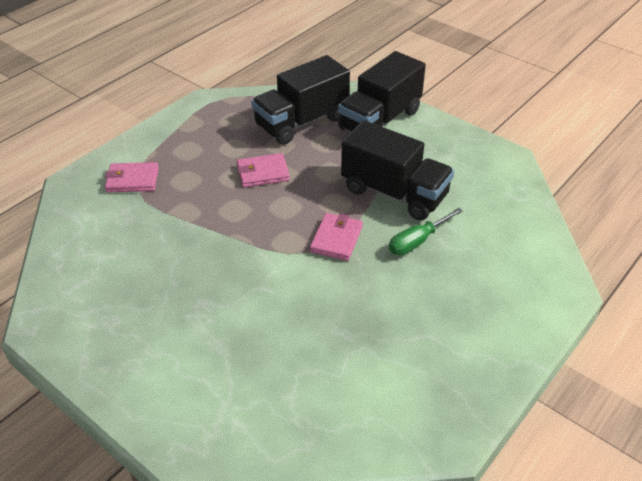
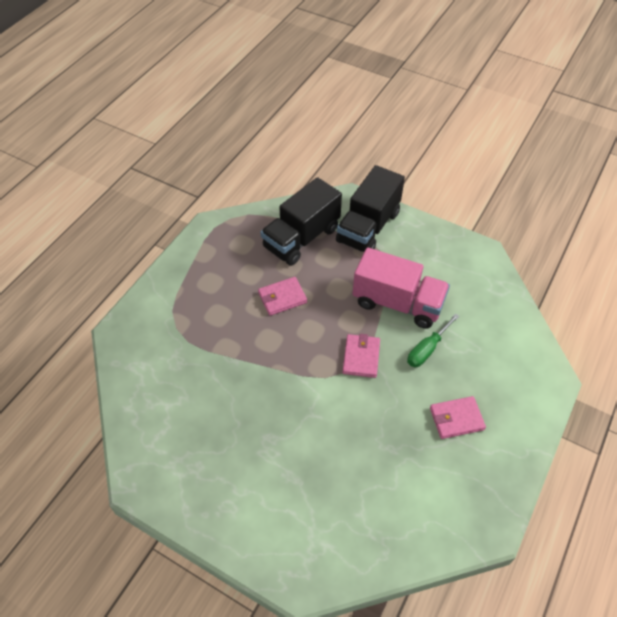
camera: 10 degrees left, 10 degrees up
(132, 180) = (171, 321): pink wallet -> pink wallet (456, 419)
(394, 193) = (397, 303): black truck -> pink truck

